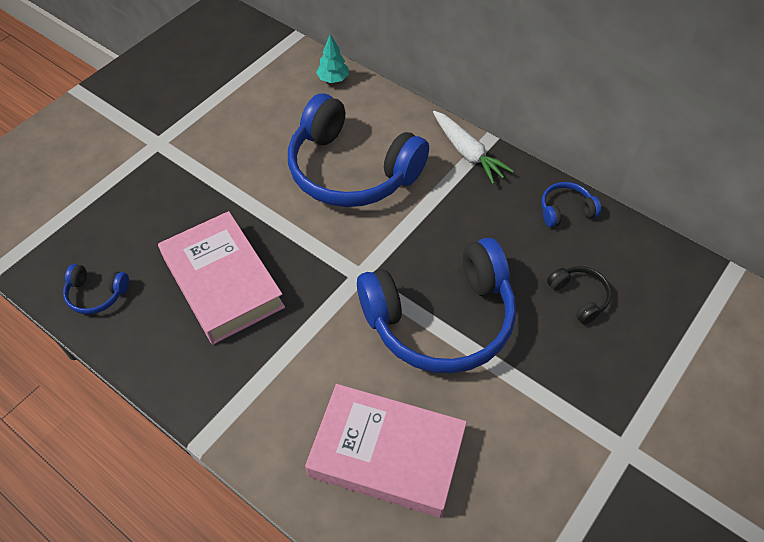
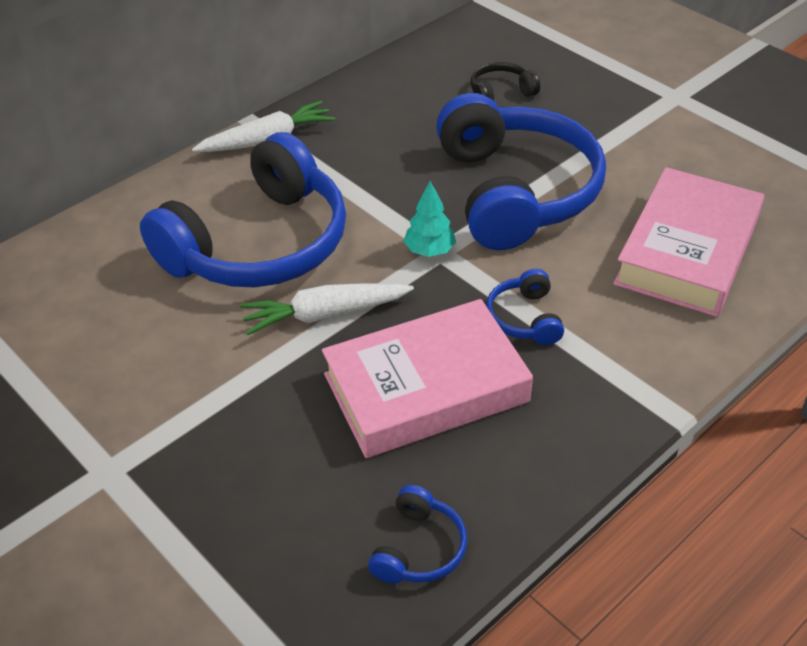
camera: 80 degrees left, 10 degrees down
(287, 217) = (325, 314): none -> white carrot
(333, 79) = (66, 248): turquoise tree -> turquoise tree (429, 251)
(565, 210) = (382, 83): blue headphones -> blue headphones (524, 318)

